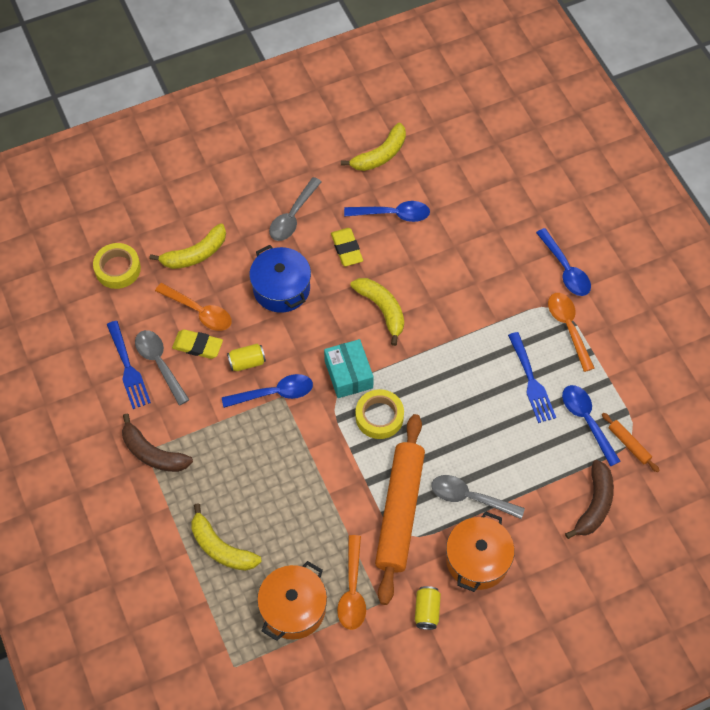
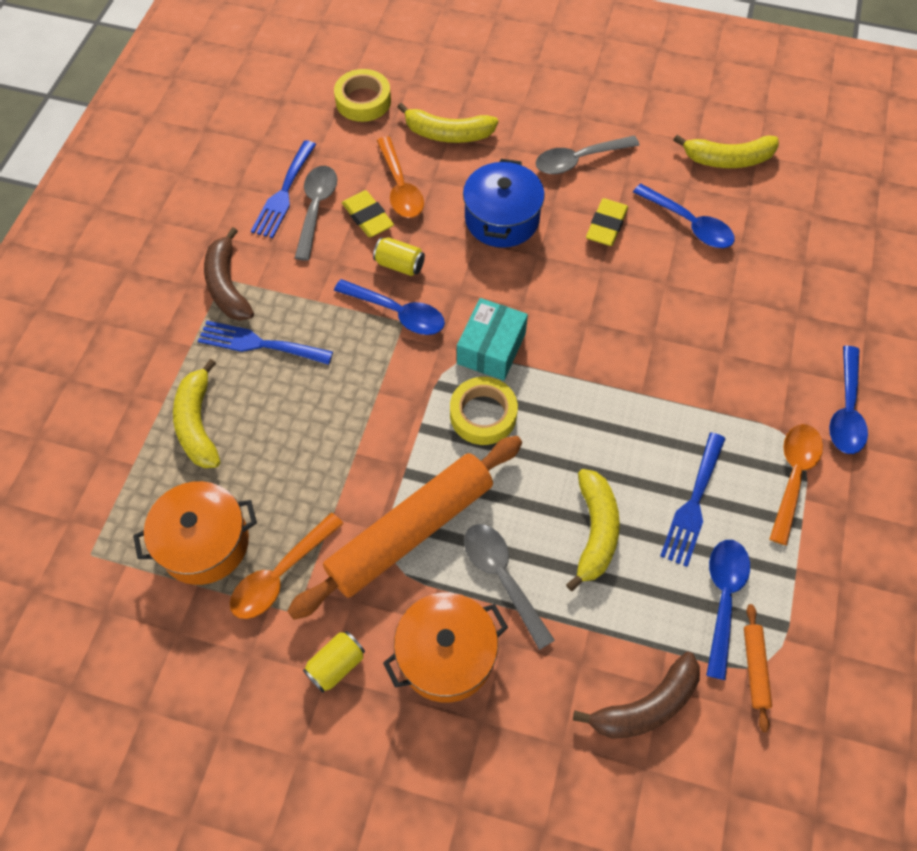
camera: 40 degrees right, 0 degrees up
(209, 474) = (259, 344): none -> blue fork
(382, 309) = (588, 309): yellow banana -> yellow banana (595, 532)

